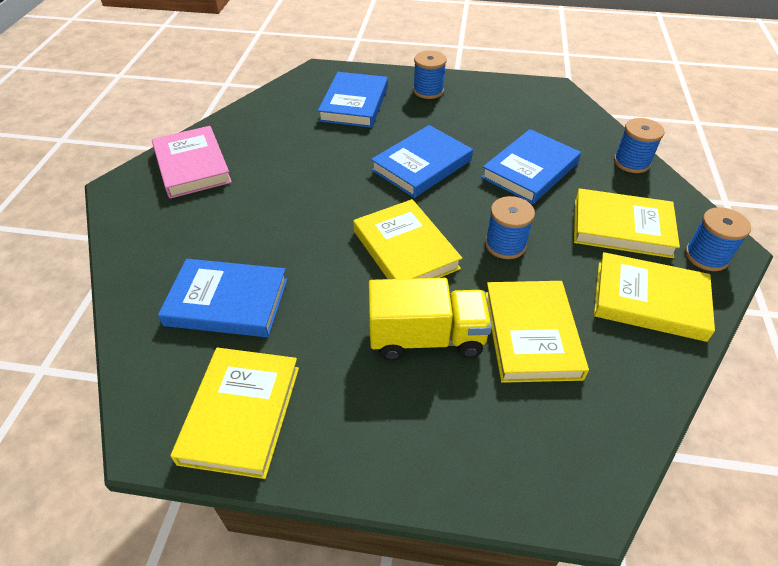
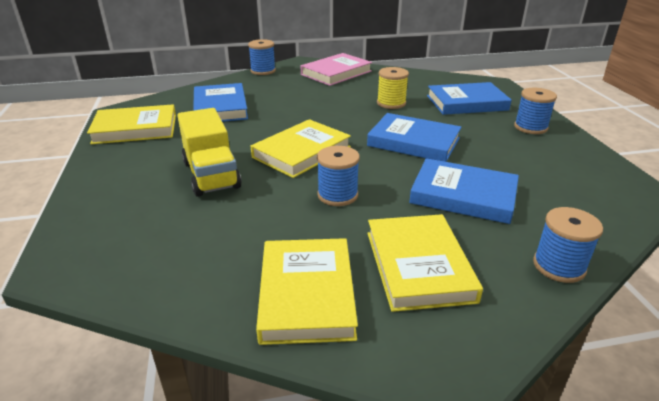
camera: 70 degrees right, 15 degrees down
(321, 151) = (391, 103): none -> yellow spool
(531, 334) = (230, 221): yellow book -> none
(706, 256) = (416, 344): blue spool -> blue spool (263, 71)

